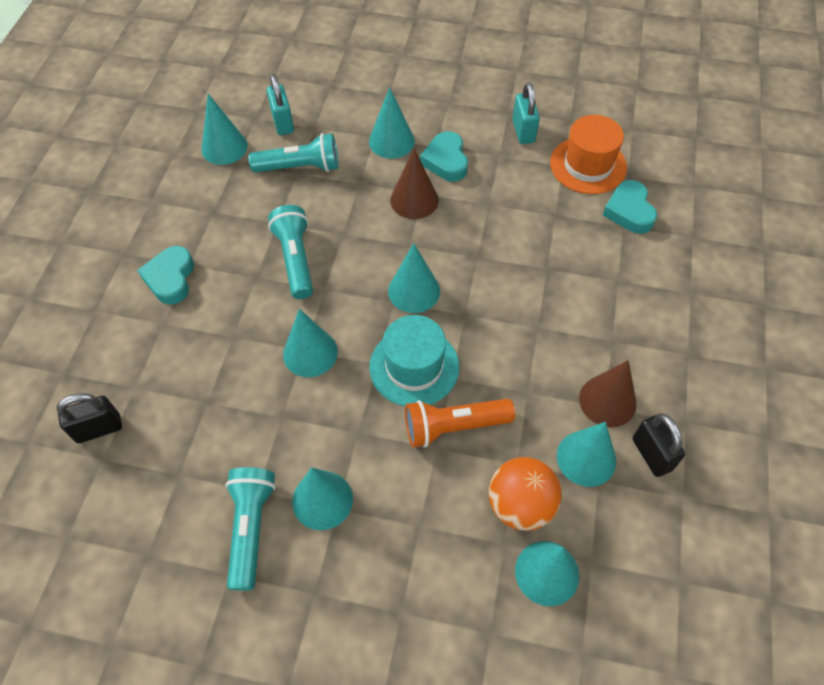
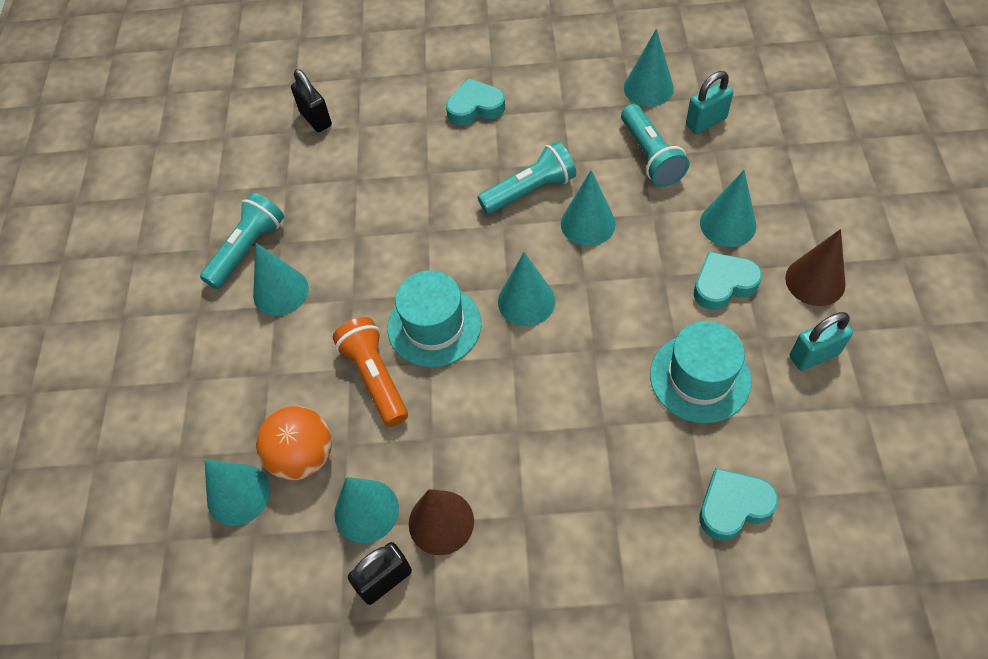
camera: 80 degrees right, 0 degrees up
(251, 527) = (248, 249): turquoise flashlight -> turquoise flashlight turned 45 degrees counterclockwise
(310, 353) = (426, 236): turquoise cone -> turquoise cone (588, 223)
(414, 200) = (650, 269): brown cone -> brown cone (815, 281)
(522, 199) = (700, 377): none -> turquoise hat
(588, 165) = (791, 442): orange hat -> none

